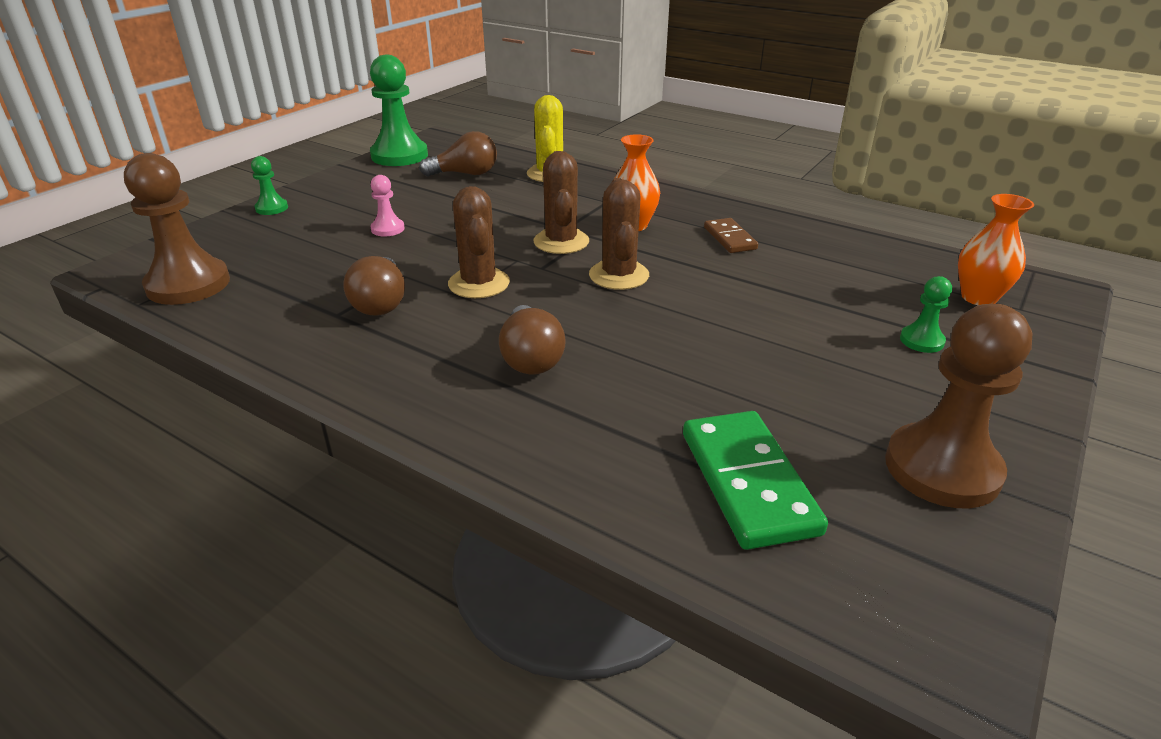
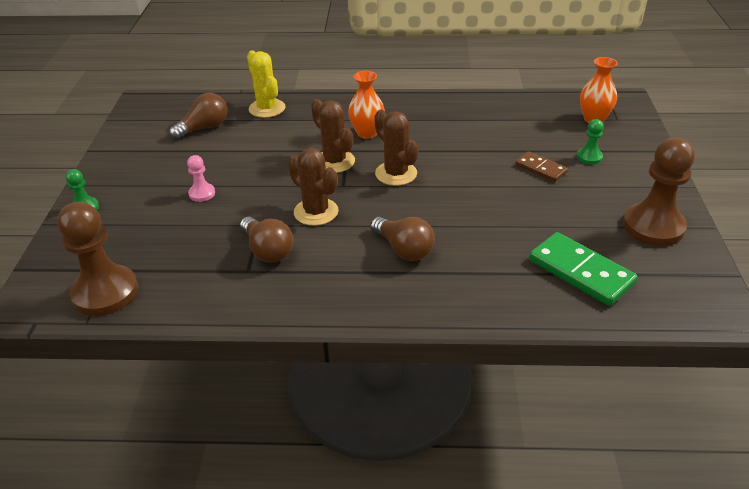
camera: 30 degrees left, 5 degrees up
(399, 156) = (131, 127): green pawn -> none
(729, 238) = (434, 123): brown domino -> brown domino (540, 169)

